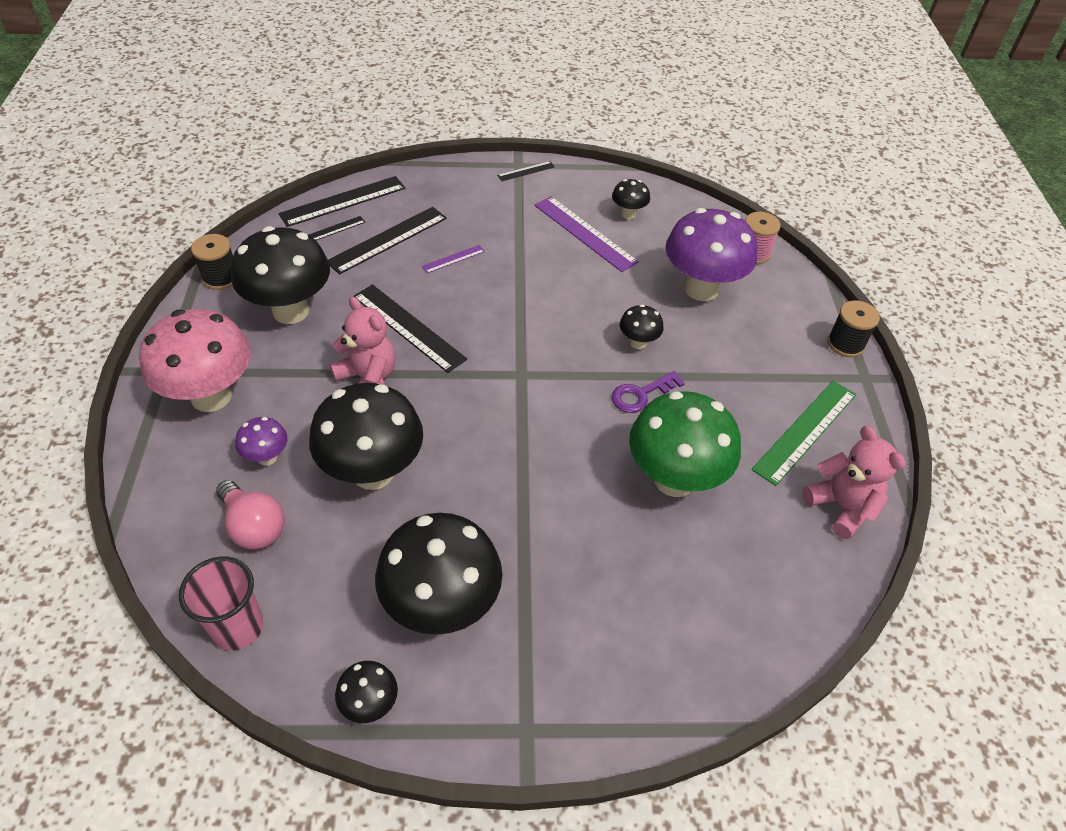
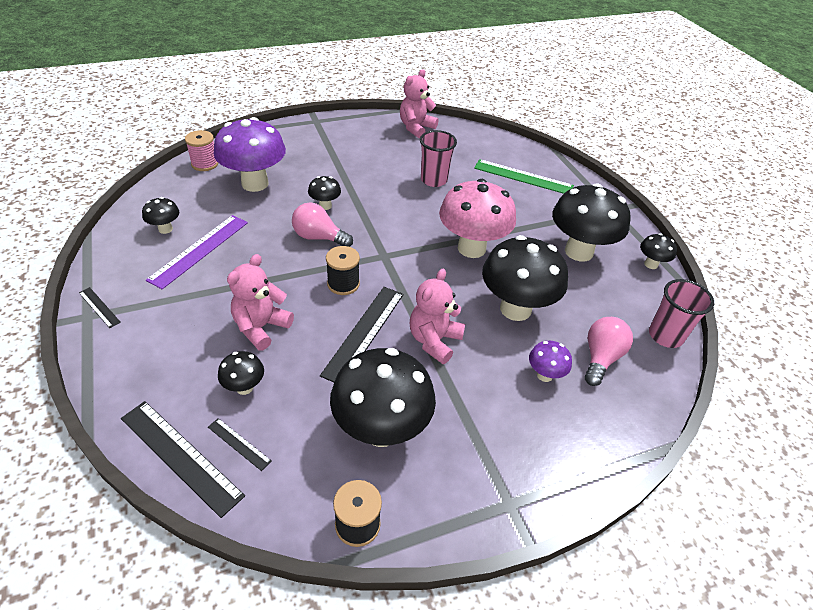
camera: 110 degrees left, 5 degrees down
(211, 396) = (514, 445): pink mushroom -> pink mushroom (471, 248)
(388, 240) = (244, 387): black ruler -> black mushroom
(453, 259) = (261, 327): purple ruler -> pink teddy bear
(576, 324) = (319, 237): none -> pink light bulb
(641, 394) = (374, 199): purple key -> none
(674, 479) = (434, 180): green mushroom -> pink cup
(805, 431) = (370, 139): green ruler -> green ruler (523, 177)
(845, 344) = (289, 127): black spool -> black spool (343, 284)

